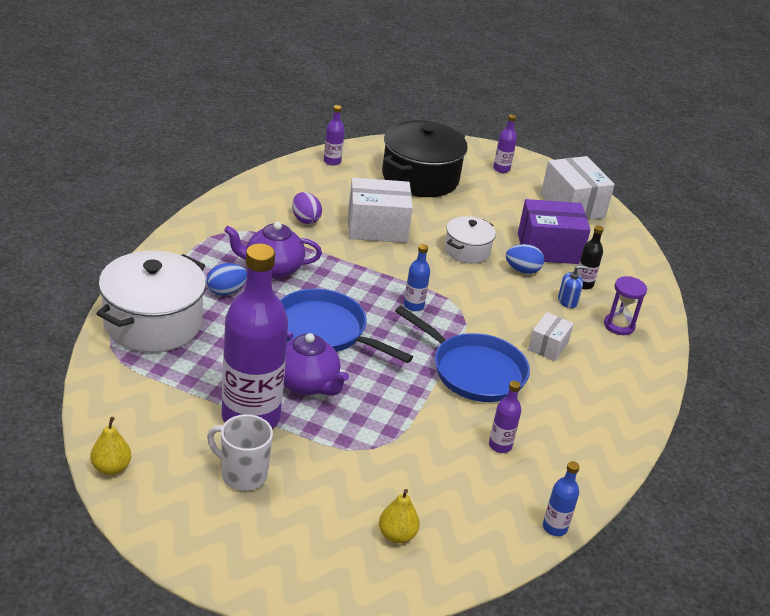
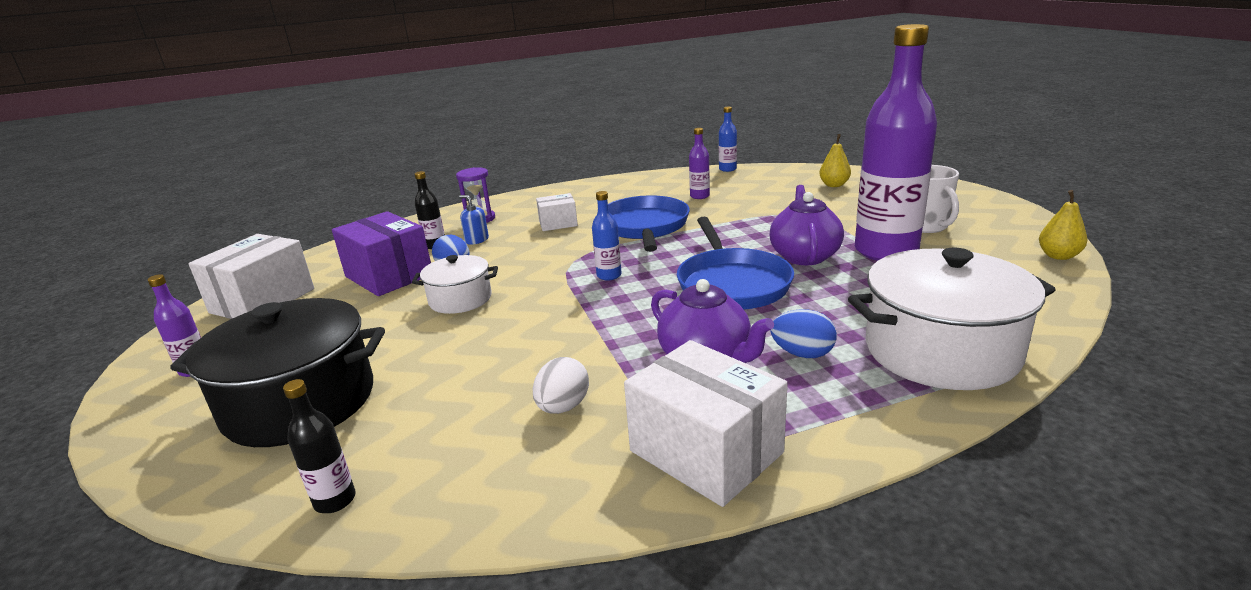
camera: 125 degrees left, 10 degrees down
(305, 219) = (563, 407): purple egg -> white egg
(332, 161) = (335, 500): purple bottle -> black bottle
(377, 227) = (495, 358): white box -> white box (706, 452)

